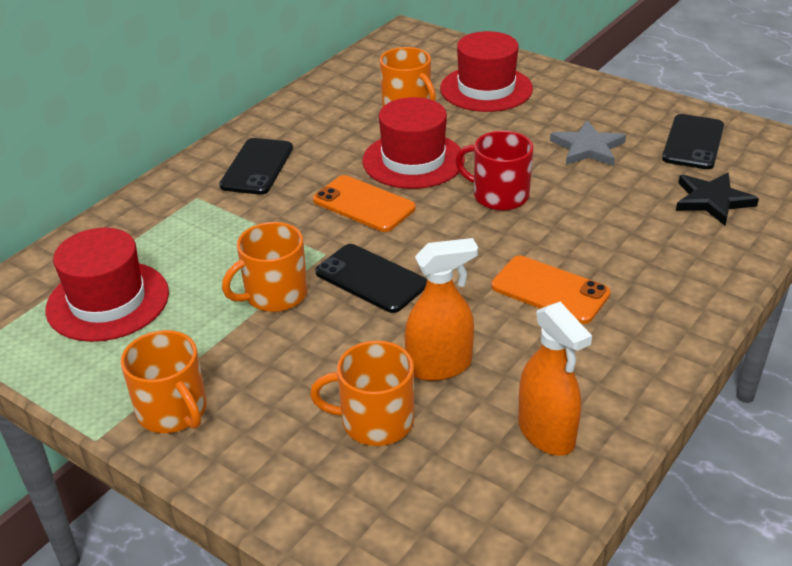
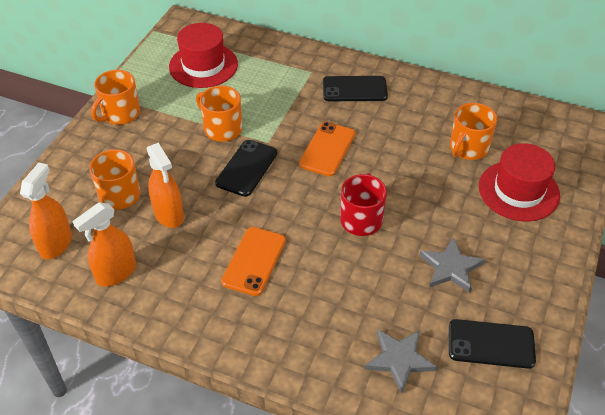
camera: 75 degrees right, 10 degrees up
(413, 160) = (391, 164): red hat -> none
(467, 509) = (56, 244): none -> orange spray bottle
(712, 200) = (399, 359): black star -> grey star

